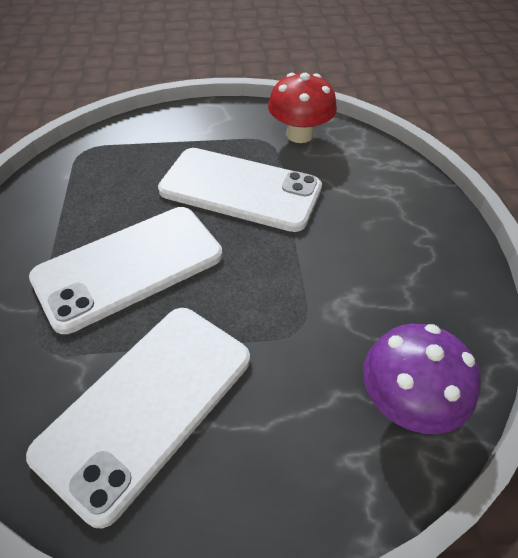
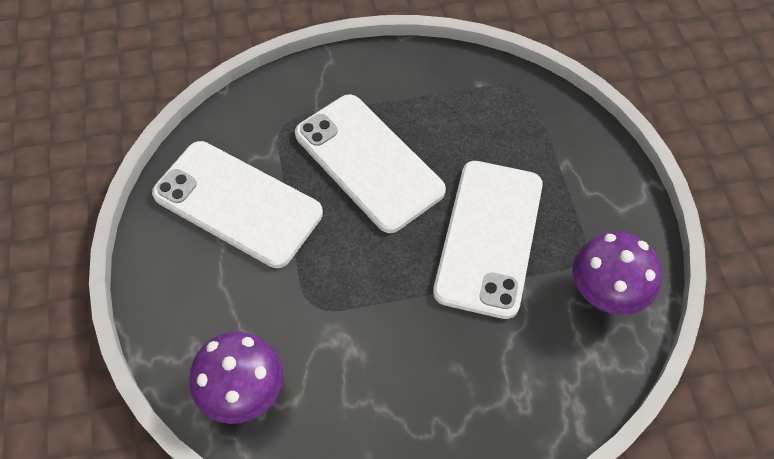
camera: 85 degrees right, 10 degrees up
(299, 135) = (606, 291): red mushroom -> purple mushroom

